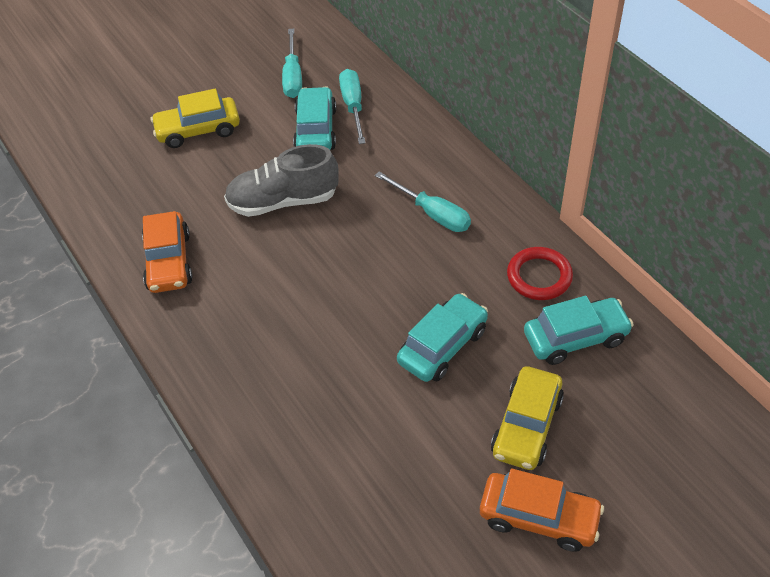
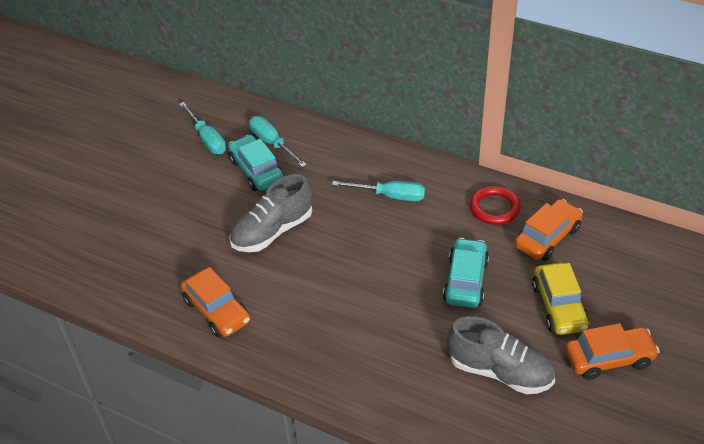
camera: 30 degrees left, 5 degrees down
(198, 130) = (161, 206): yellow car -> none
(402, 468) = (500, 371): none -> grey shoe
(575, 338) = (547, 237): turquoise car -> orange car

